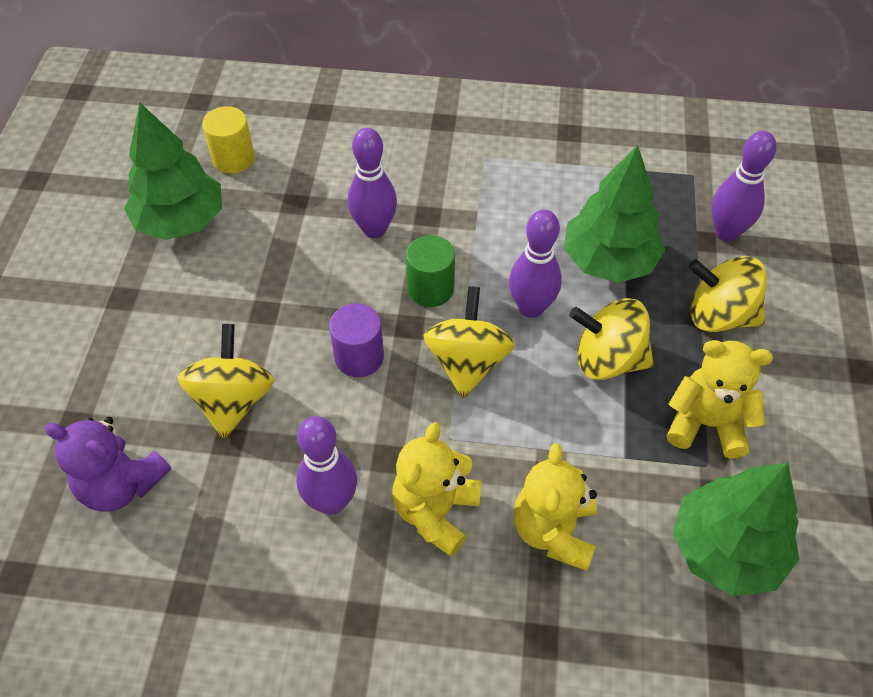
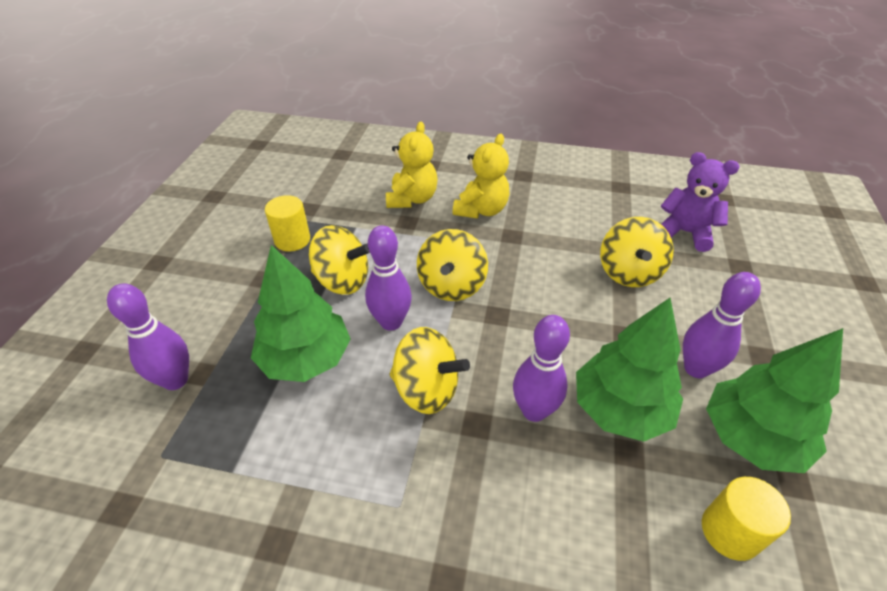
camera: 175 degrees left, 10 degrees down
(331, 501) = (546, 218): purple bowling pin -> purple bowling pin (696, 368)
(359, 357) = (537, 294): purple cylinder -> none
(430, 288) = (477, 344): green cylinder -> none
(706, 423) = (292, 240): yellow teddy bear -> yellow cylinder
(719, 315) = (236, 305): yellow spinning top -> yellow spinning top (427, 389)
(726, 549) = (317, 187): green tree -> green tree (620, 409)

